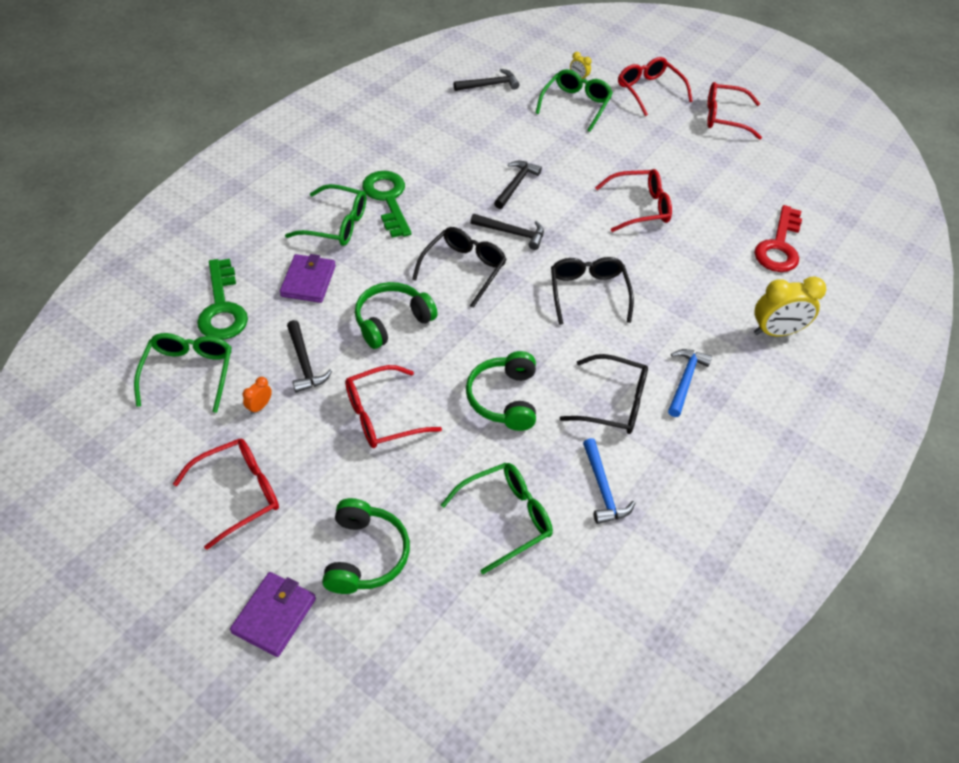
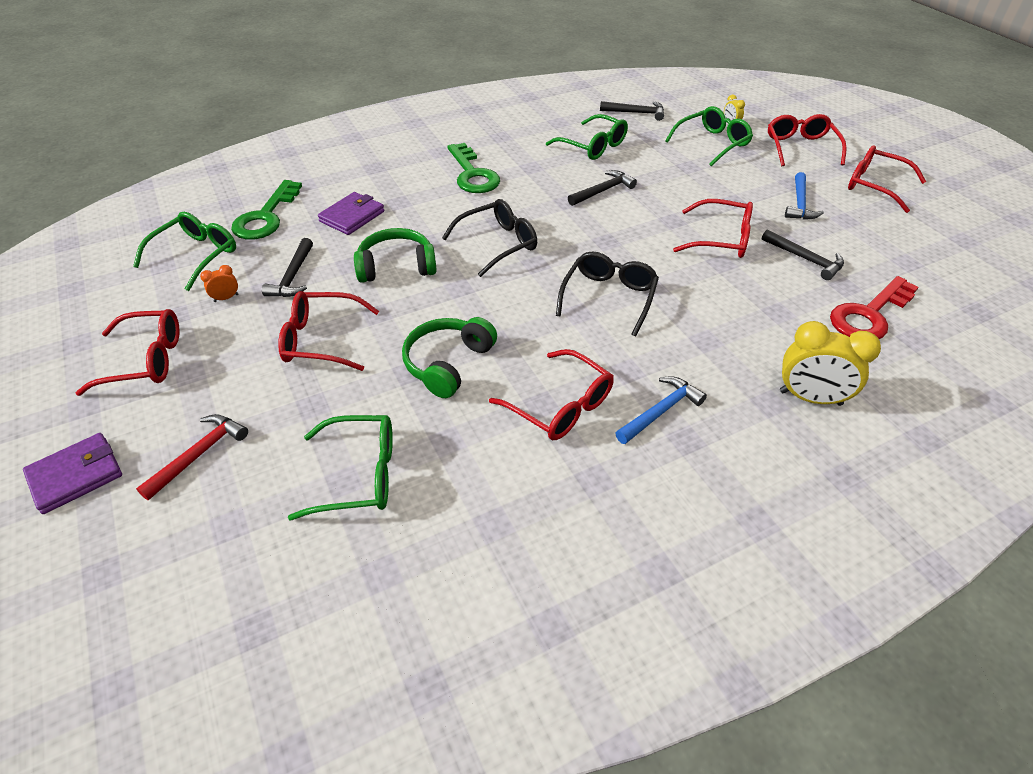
camera: 30 degrees right, 5 degrees down
(336, 224) = (412, 182): green glasses -> green glasses (593, 146)
(364, 555) = (199, 454): green headphones -> red hammer
(387, 199) = (473, 174): green key -> green key turned 150 degrees clockwise
(512, 233) = (568, 227): black hammer -> black hammer (805, 259)
(602, 489) = (484, 486): blue hammer -> blue hammer (799, 204)
(613, 403) = (560, 406): black glasses -> red glasses

